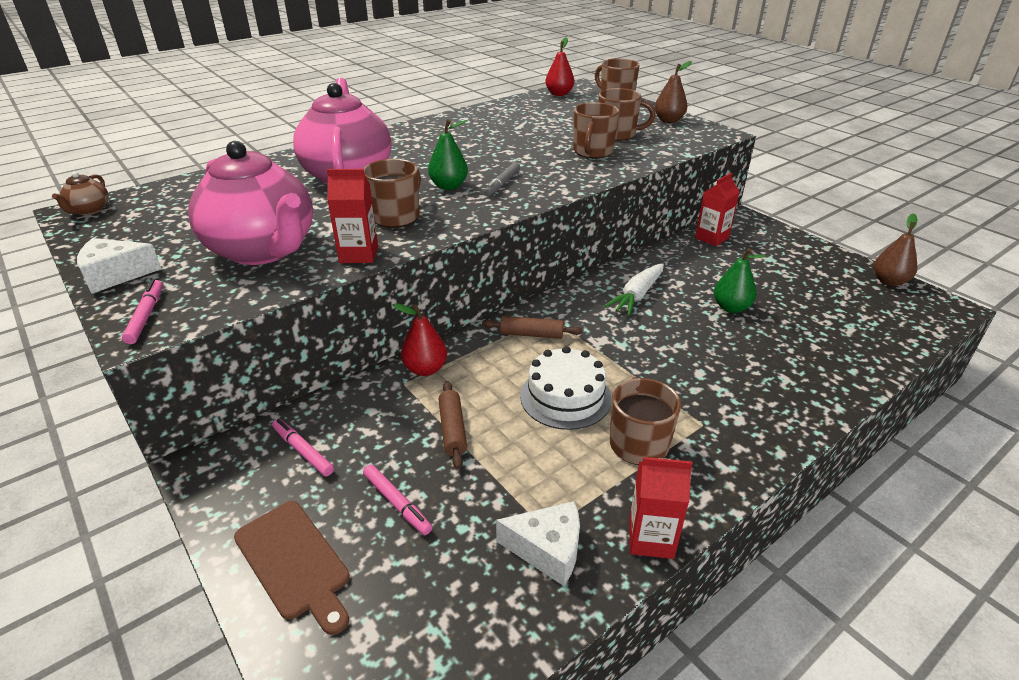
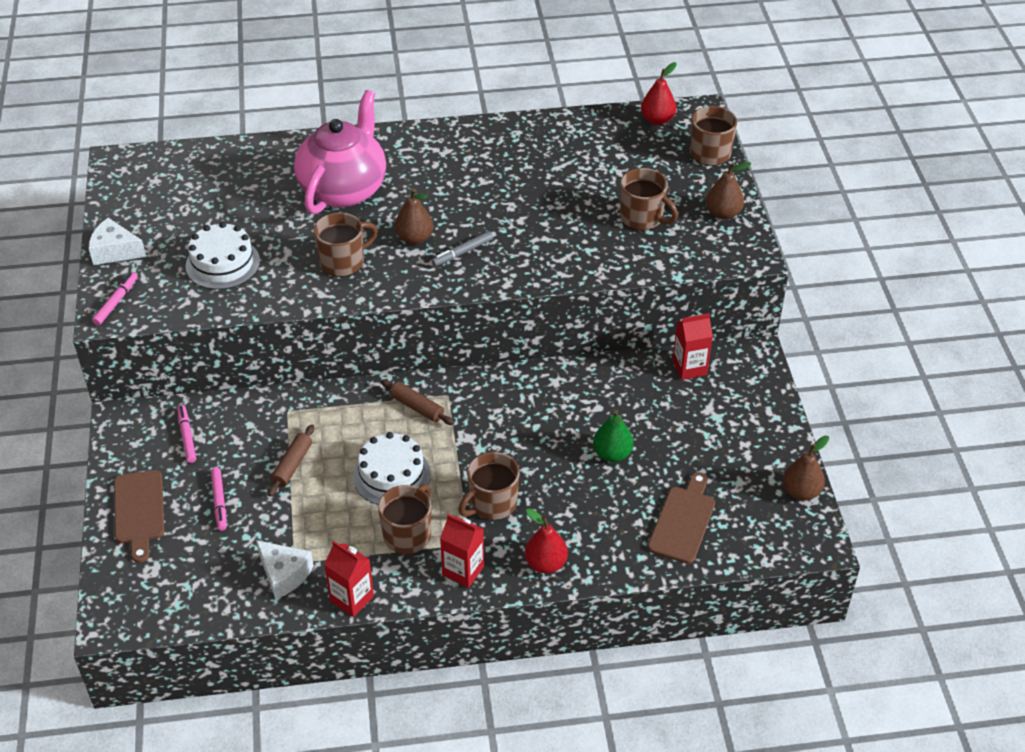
camera: 30 degrees right, 10 degrees up
(89, 210) = (127, 163): brown teapot -> none
(264, 250) = (223, 263): pink teapot -> white cake
(359, 254) = (284, 296): red carton -> red carton (463, 571)
(425, 369) = (312, 405): red pear -> red pear (545, 563)
(449, 186) = (414, 238): green pear -> brown pear
(592, 152) = (588, 237): brown mug -> brown mug (492, 503)
(637, 295) = (543, 405): white carrot -> none
(845, 332) = (683, 521): none -> brown cutting board

